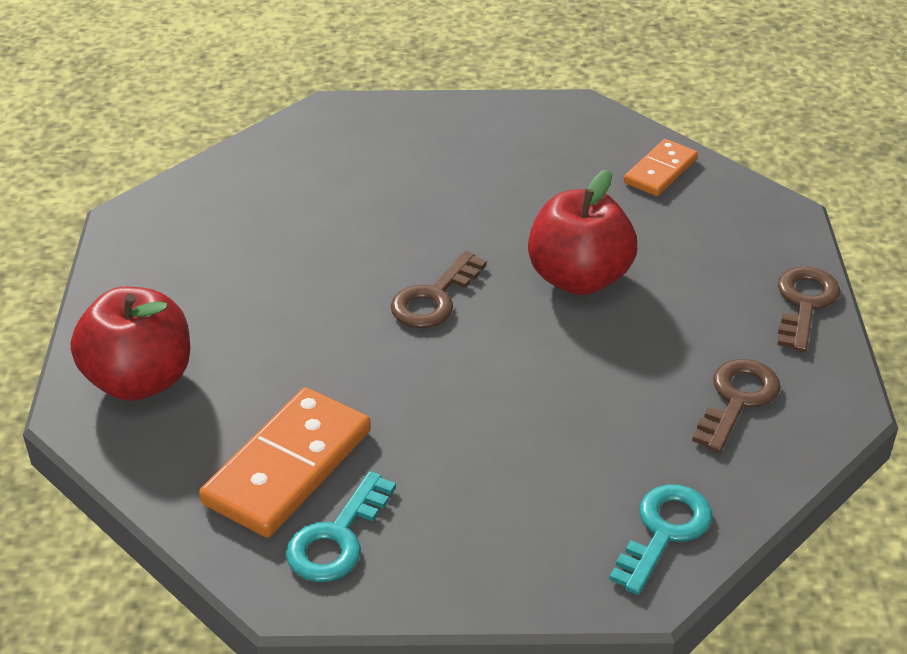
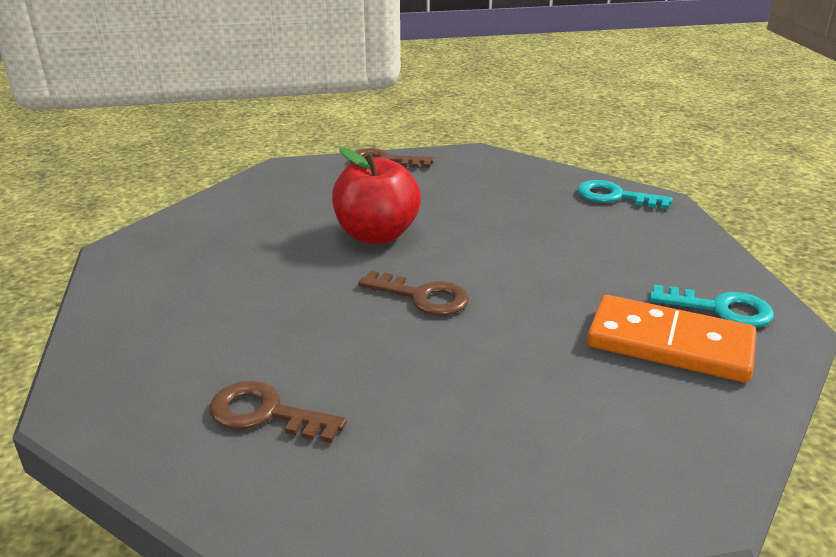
camera: 100 degrees left, 10 degrees down
(140, 380) = (624, 465): red apple -> none
(660, 171) = (227, 209): orange domino -> none
(737, 399) = (486, 179): brown key -> brown key (265, 414)

